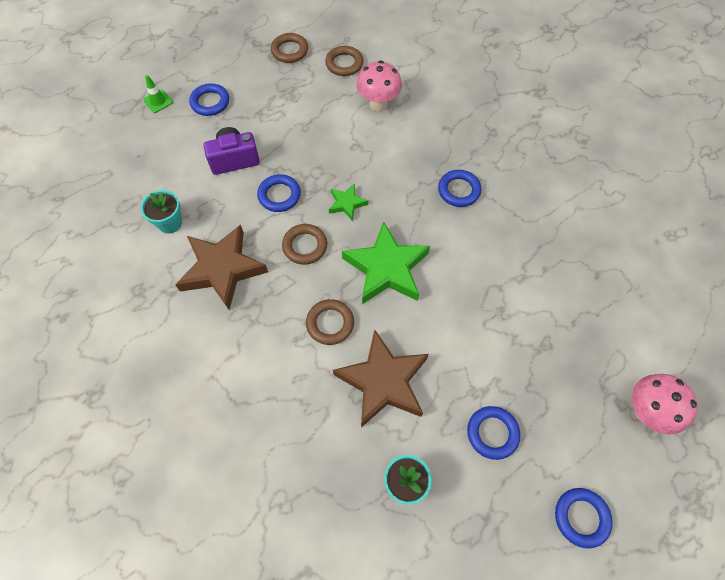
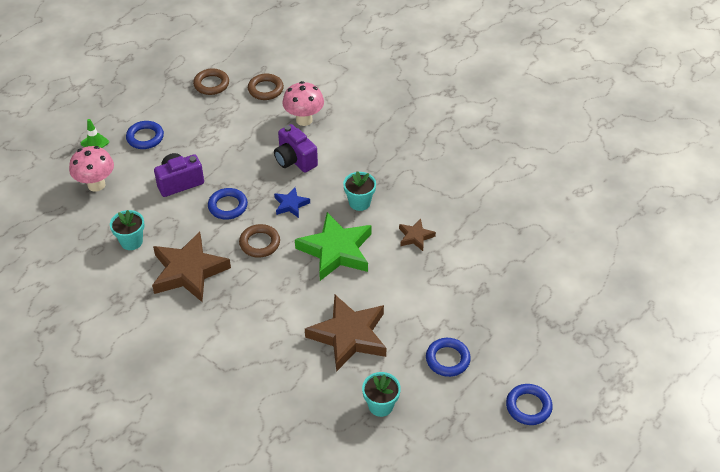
camera: 10 degrees left, 15 degrees down
(330, 323) = (294, 299): brown ring -> none
(347, 203) = (291, 204): green star -> blue star
(360, 150) = (295, 160): none -> purple camera
(421, 212) = (359, 202): none -> turquoise flower pot
(459, 190) = (389, 181): blue ring -> none
(477, 264) = (415, 237): none -> brown star
(646, 412) = (572, 325): pink mushroom -> pink mushroom (96, 185)

